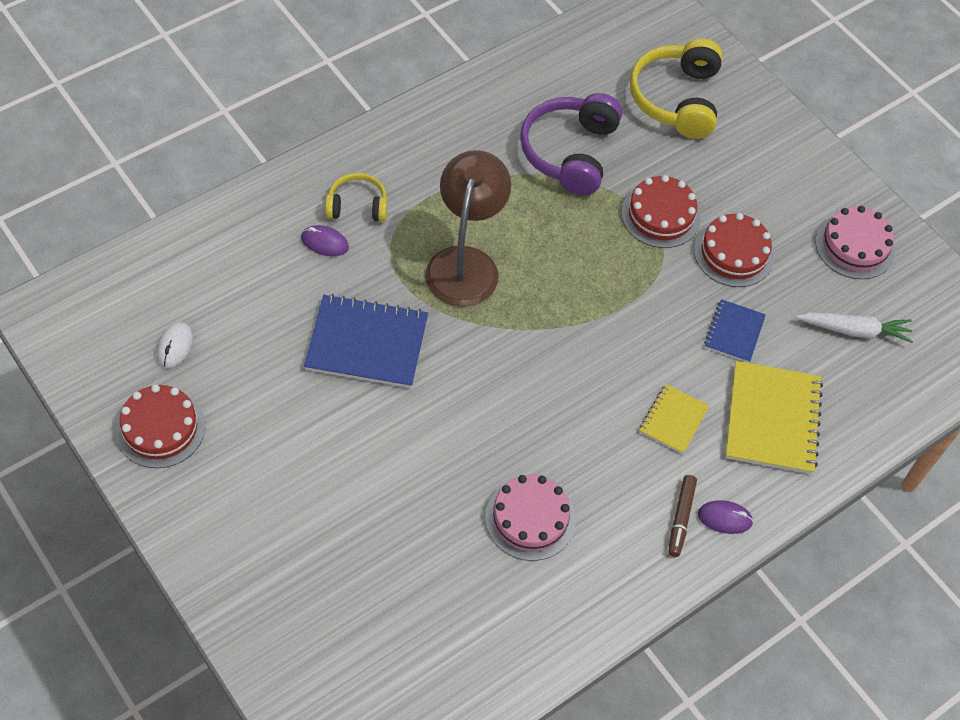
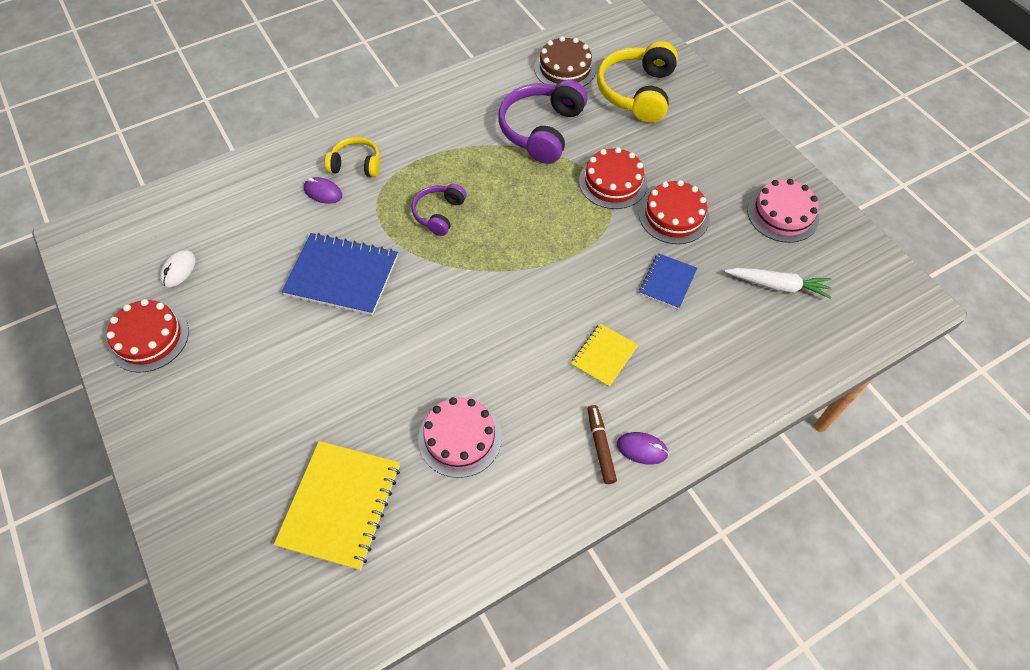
camera: 10 degrees right, 0 degrees up
(465, 263) = (439, 214): brown lamp -> purple headphones
(587, 70) = (565, 68): none -> brown cake
(681, 518) = (600, 446): brown marker -> brown marker turned 150 degrees clockwise
(772, 419) = (695, 360): yellow notebook -> yellow notebook (340, 505)

